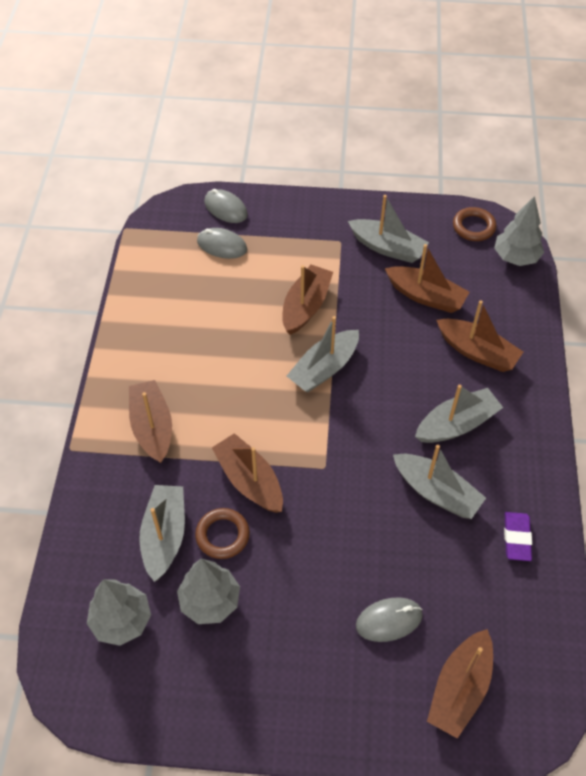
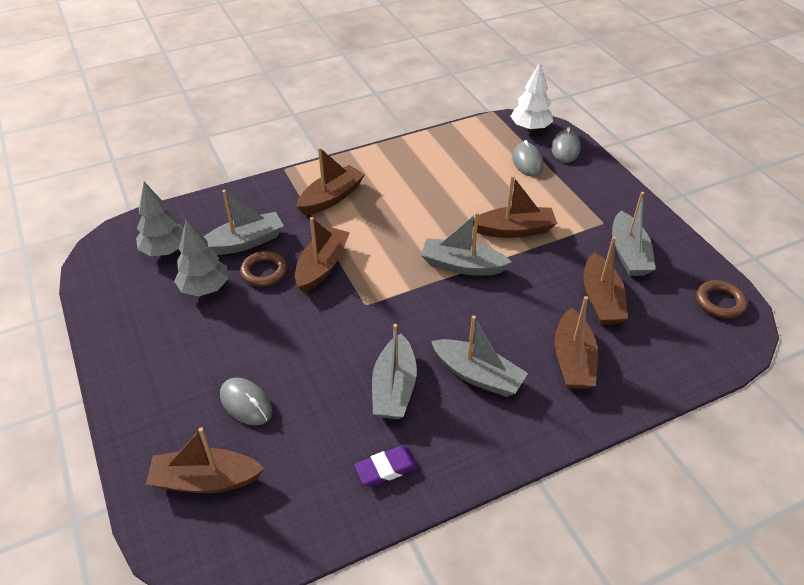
camera: 60 degrees right, 10 degrees down
(175, 215) = (530, 128): none -> white tree
(515, 257) = (718, 347): grey tree -> none

